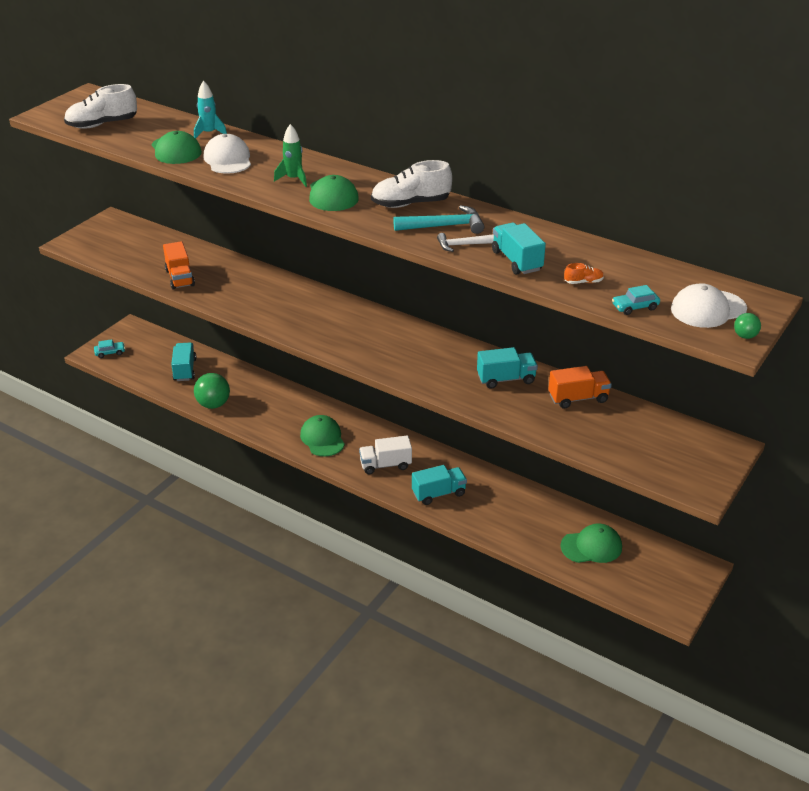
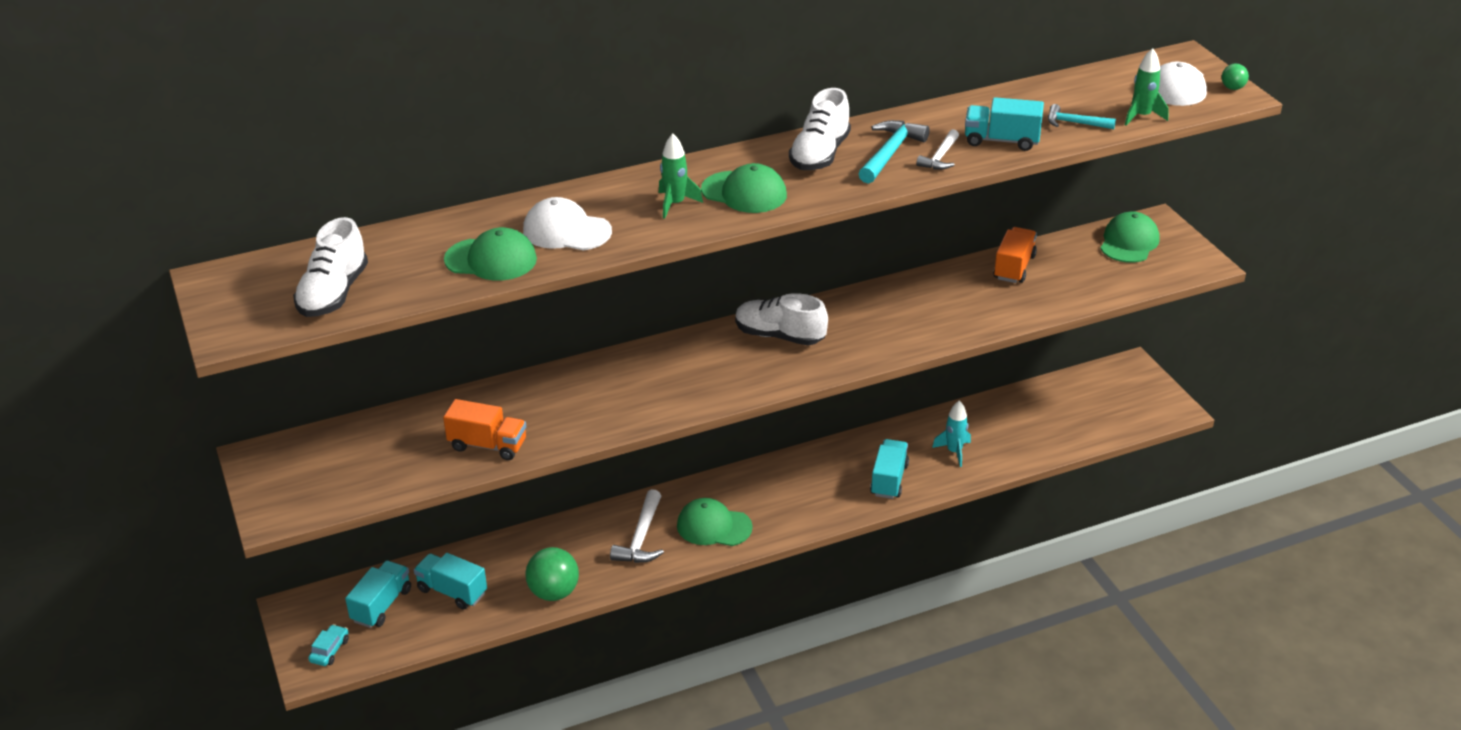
camera: 55 degrees left, 0 degrees up
(209, 133) = (475, 222): turquoise rocket -> turquoise rocket (954, 452)
(286, 415) = (641, 538): none -> white hammer
(384, 332) = (779, 336): none -> white shoe
(385, 465) = (807, 498): white truck -> none
(506, 379) = (943, 295): turquoise truck -> turquoise truck (381, 605)
(583, 282) = (1075, 123): orange shoe -> turquoise hammer
(591, 546) = (1053, 416): green cap -> green cap (1129, 242)
(635, 307) = (1142, 116): turquoise car -> green rocket

